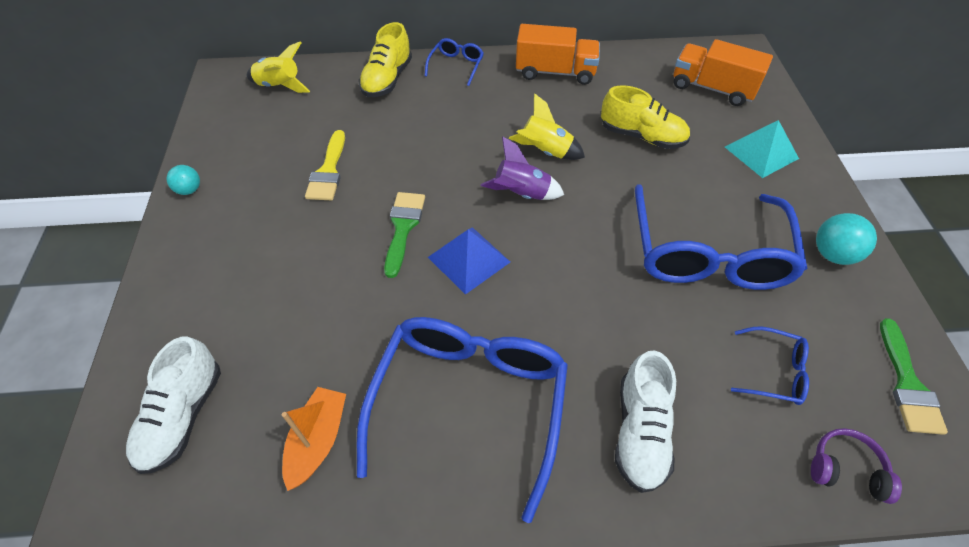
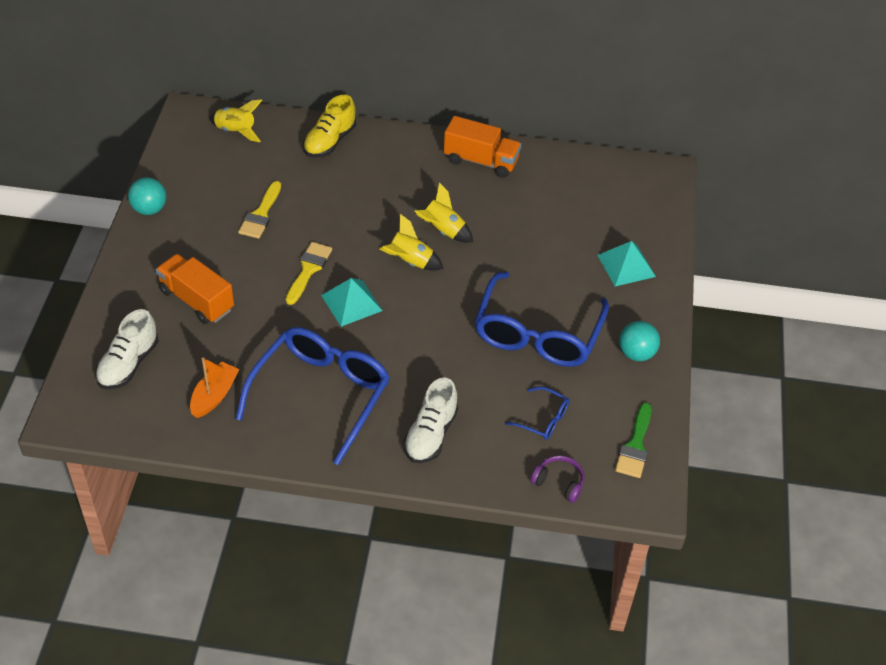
camera: 10 degrees right, 5 degrees down
(189, 190) = (149, 209): turquoise ball -> turquoise ball, size x1.57
(403, 227) = (308, 270): green brush -> yellow brush
(456, 66) = (394, 139): blue glasses -> none
(468, 259) = (351, 303): blue pyramid -> turquoise pyramid
(521, 194) = (410, 262): purple rocket -> yellow rocket
(642, 136) = (531, 233): yellow shoe -> none
(712, 88) = (615, 202): orange truck -> orange truck (196, 300)

